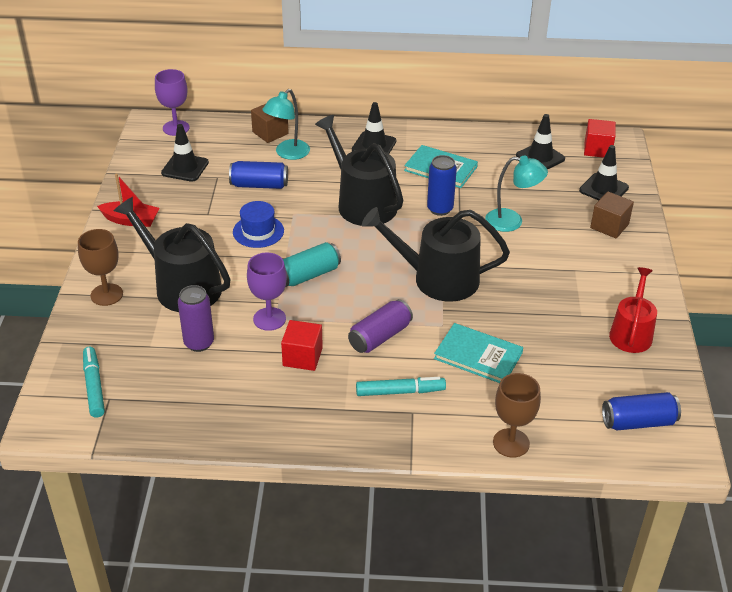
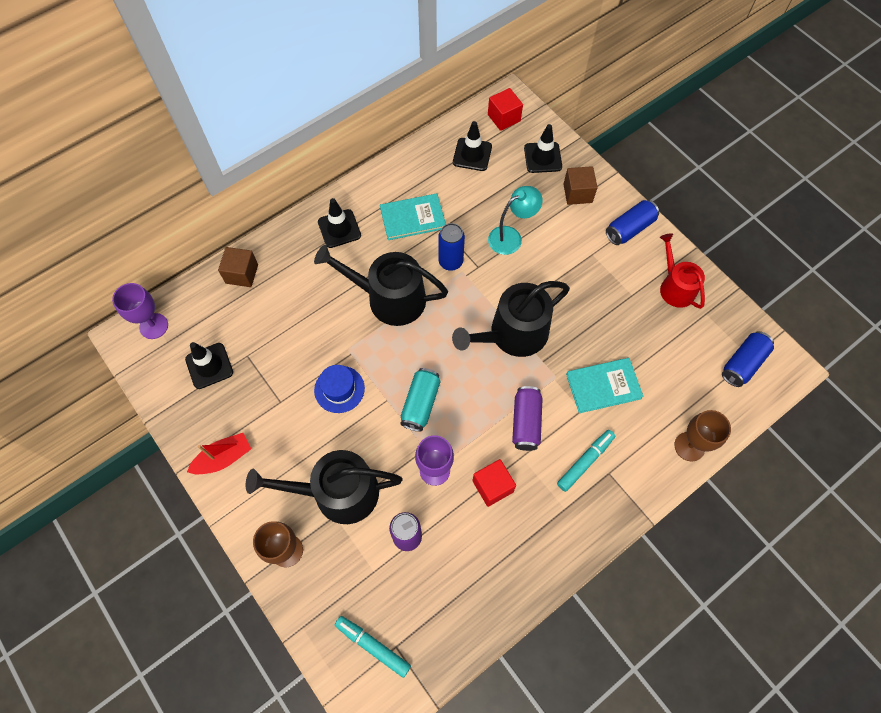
camera: 40 degrees left, 25 degrees up
(259, 185) = (291, 339): blue can -> blue can (629, 229)
(288, 153) = (279, 287): turquoise lamp -> none

